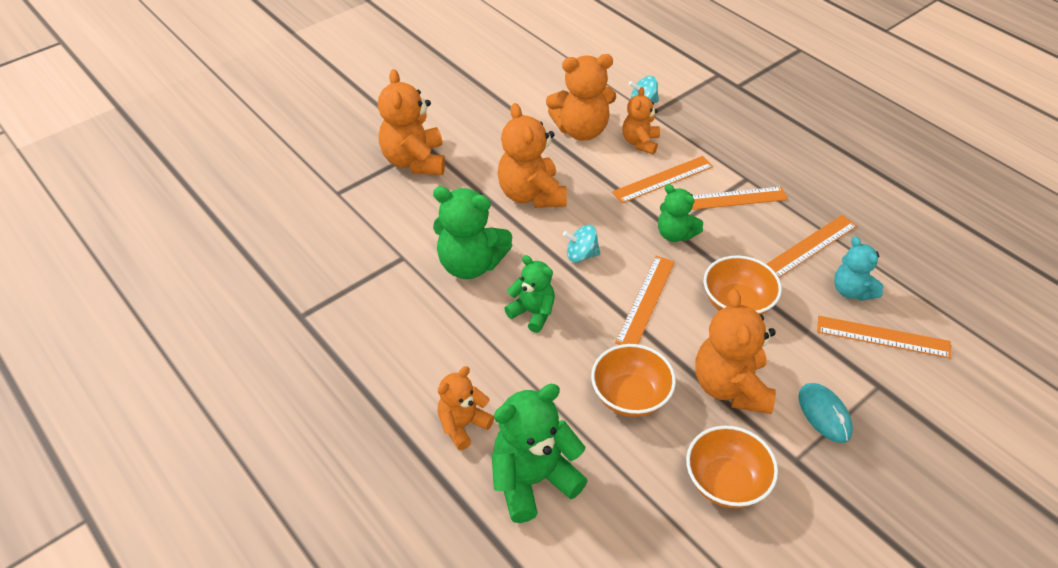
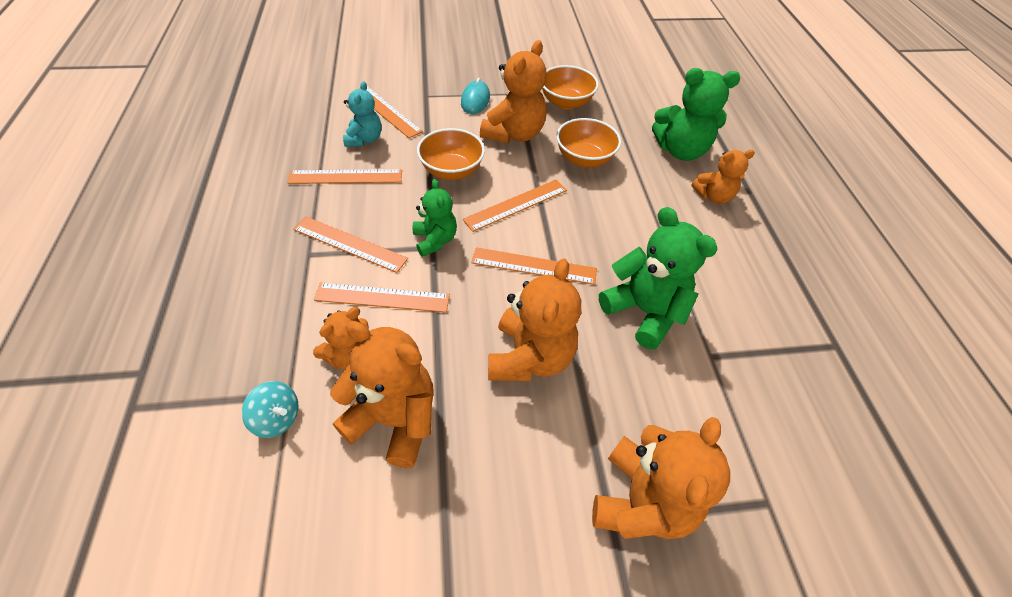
camera: 150 degrees left, 5 degrees up
(532, 313) = (614, 241): green teddy bear -> none
(581, 255) = (534, 266): turquoise spinning top -> orange ruler

